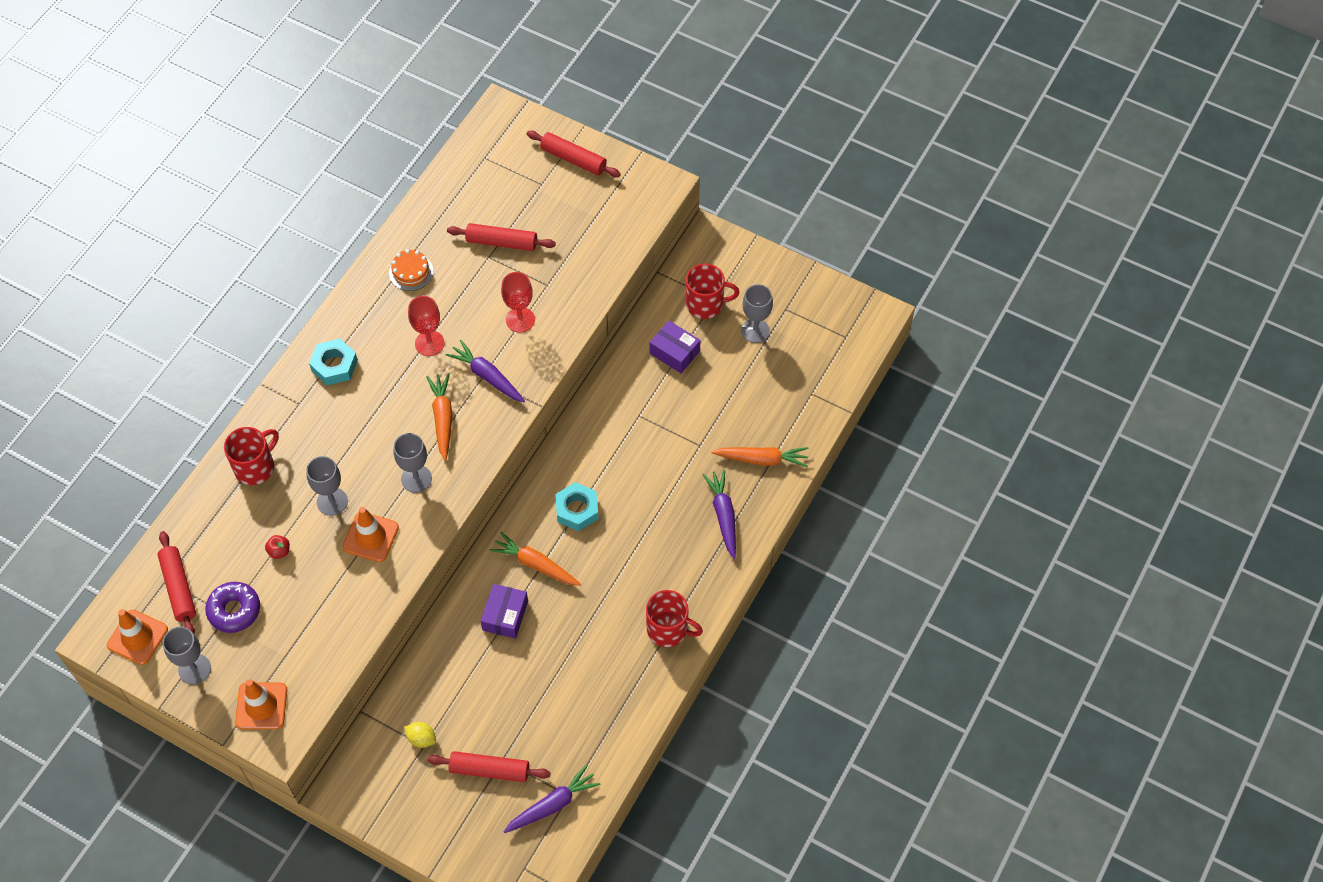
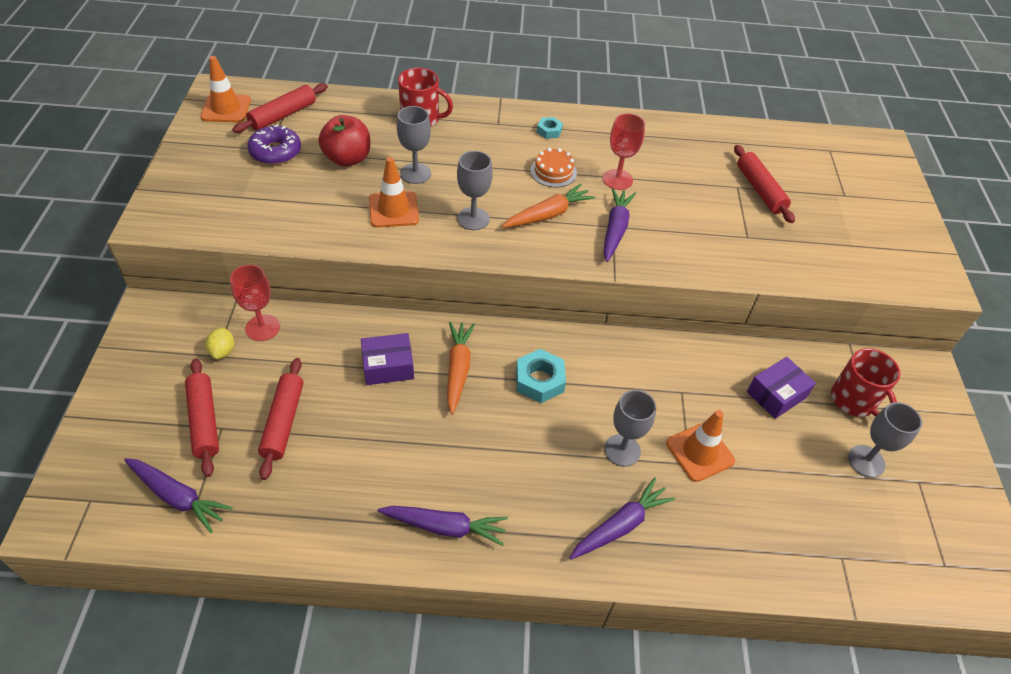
camera: 60 degrees right, 10 degrees down
(194, 669) = (208, 148): grey goblet -> grey goblet (622, 450)
(261, 706) = (184, 199): orange traffic cone -> orange traffic cone (700, 452)
(279, 551) = (347, 159): red apple -> red apple, size x2.13
(334, 365) = (549, 131): turquoise nut -> turquoise nut, size x0.58
(411, 272) = (676, 144): orange cake -> orange cake (553, 172)
(520, 320) = (693, 231): red goblet -> red goblet (262, 328)
(573, 159) = (892, 207): red rolling pin -> red rolling pin (283, 422)
(668, 629) = (445, 527): red mug -> purple carrot
(674, 352) = (776, 394): purple box -> purple box turned 45 degrees clockwise
(762, 459) = (718, 537): orange carrot -> none

